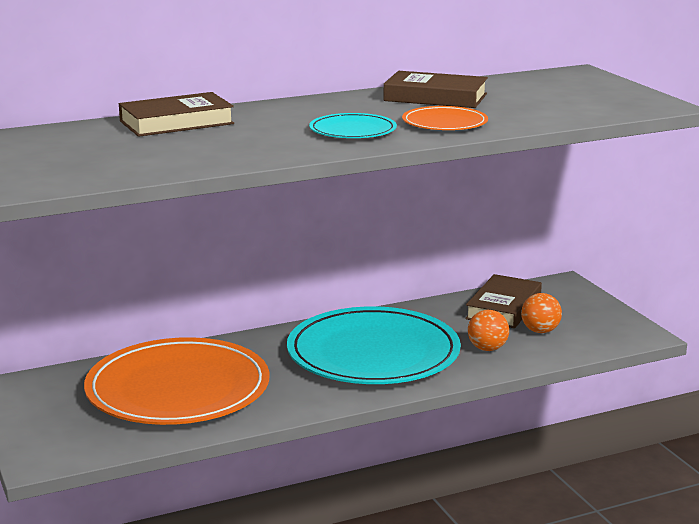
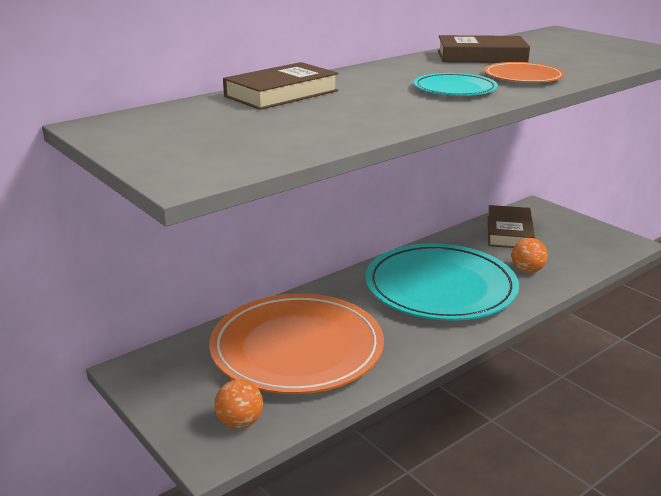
camera: 15 degrees left, 5 degrees up
(540, 331) = (553, 249): orange ball -> orange ball (240, 422)

